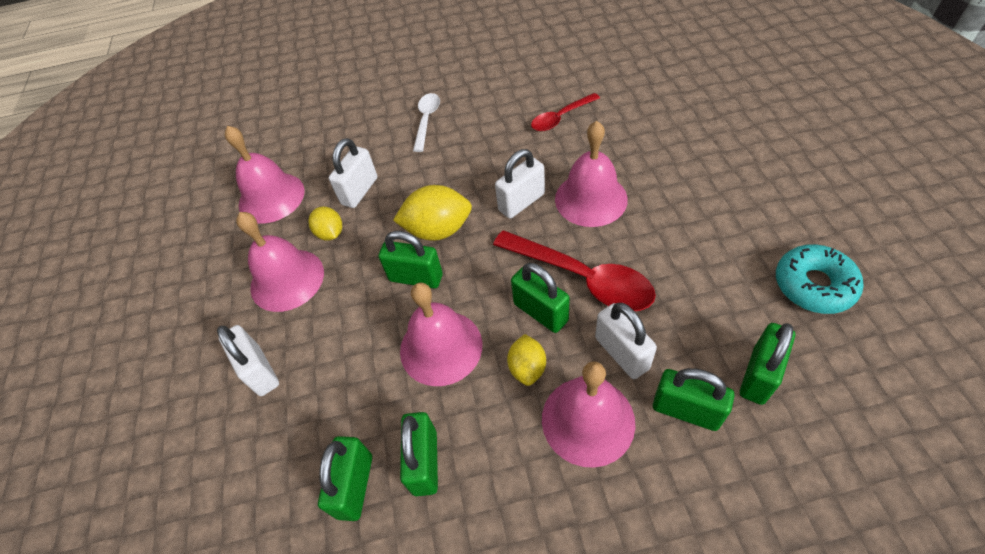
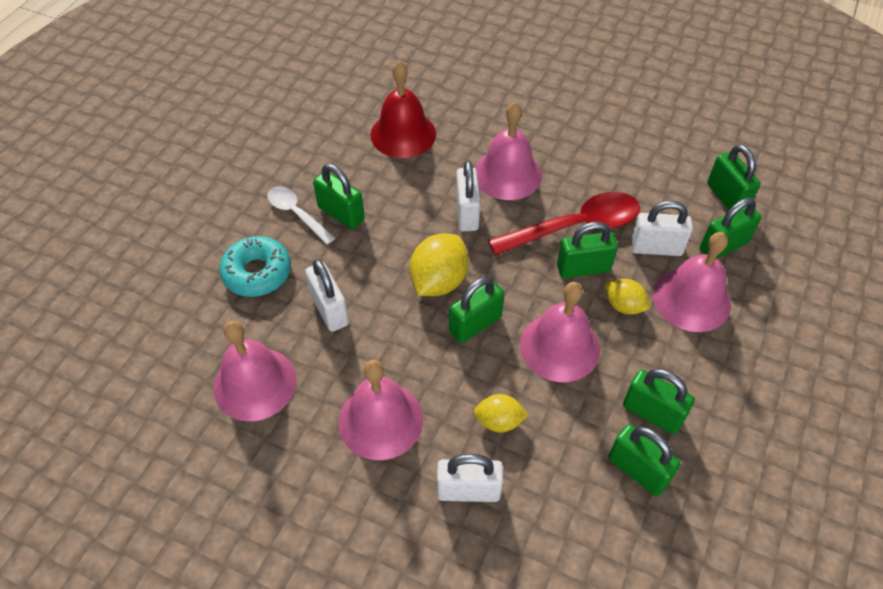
camera: 60 degrees left, 0 degrees up
(330, 233) = (359, 358): yellow lemon -> yellow lemon (499, 421)
(449, 140) = (341, 214): none -> green padlock
(561, 117) = (403, 134): red spoon -> red bell
(813, 285) = (686, 126): turquoise donut -> turquoise donut (257, 273)

